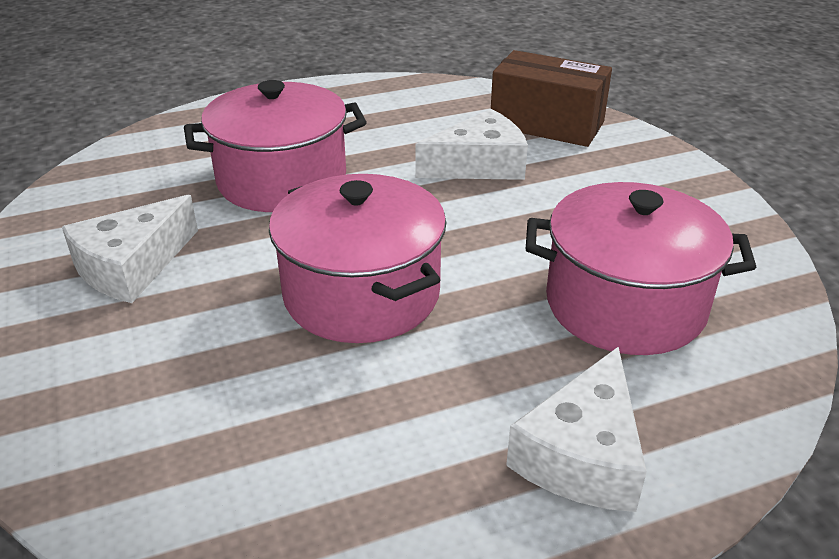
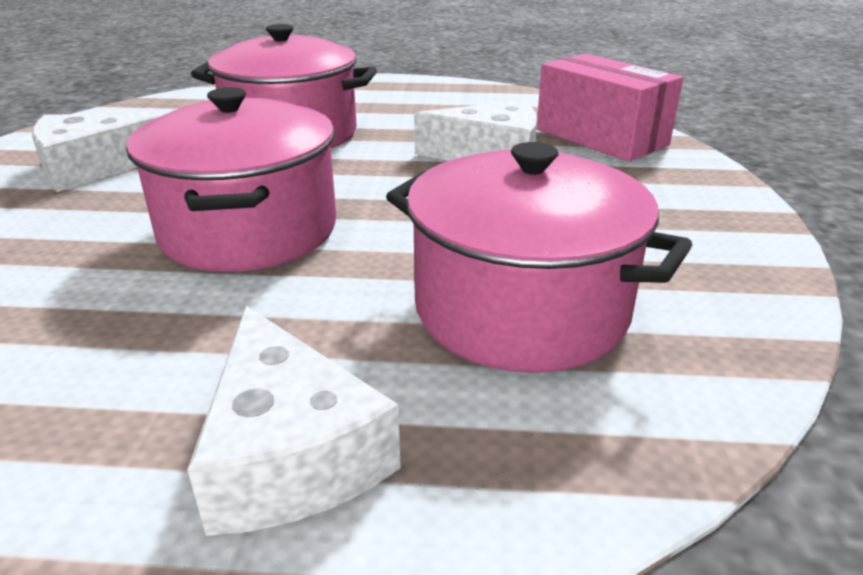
camera: 25 degrees right, 5 degrees down
(547, 124) = (601, 137): brown box -> pink box
(582, 454) = (290, 452): white cheese -> white cheese turned 75 degrees counterclockwise

